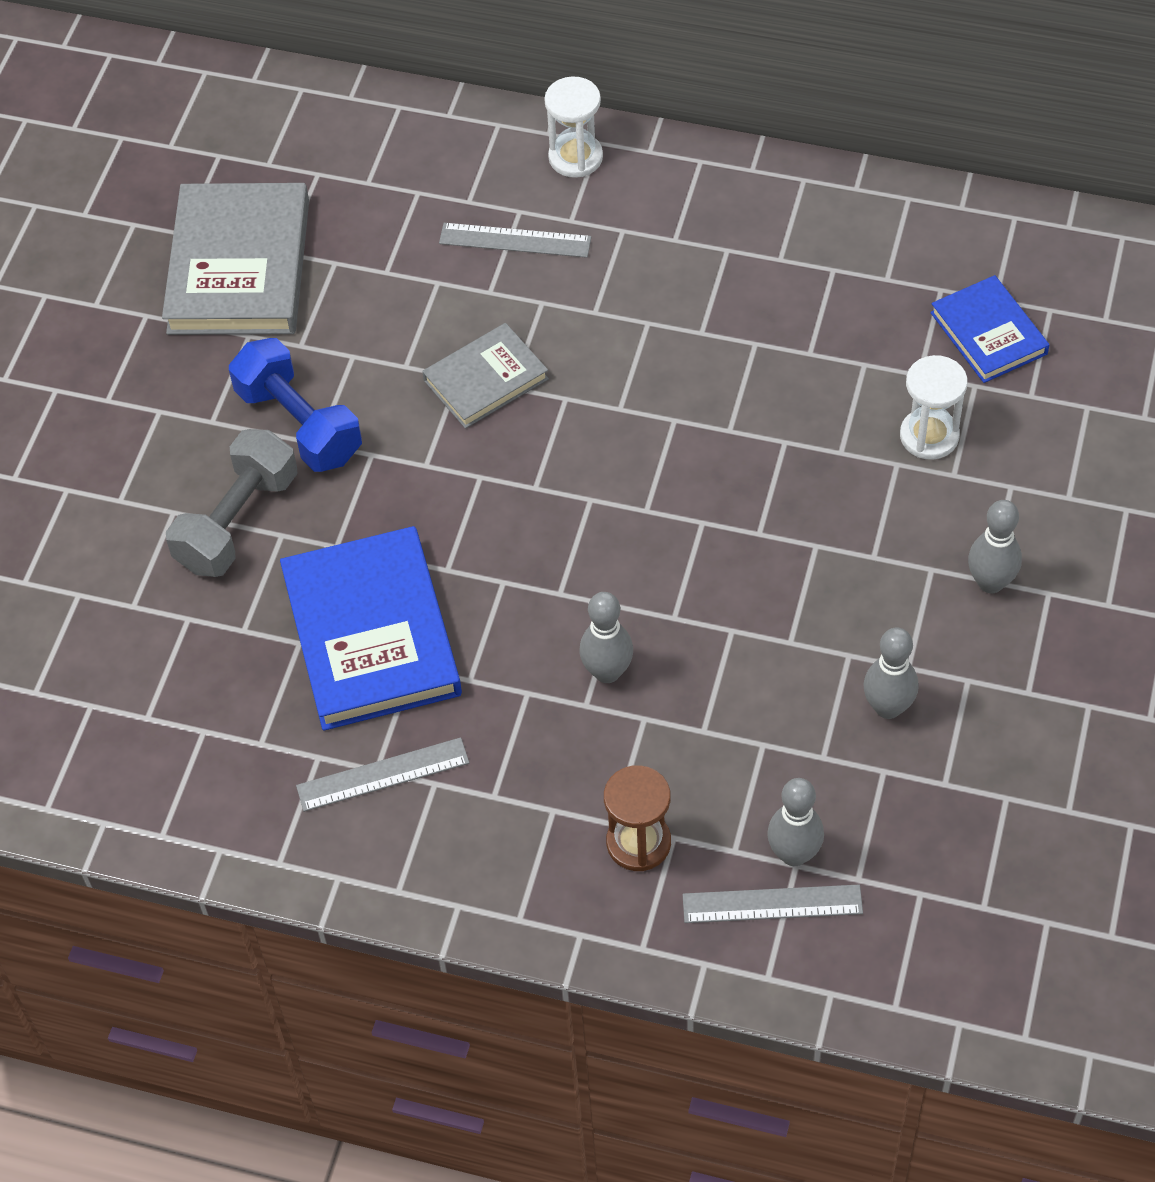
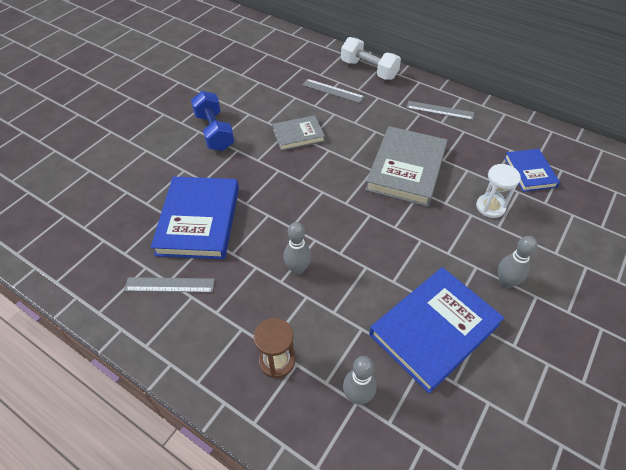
camera: 15 degrees right, 5 degrees down
(237, 521) = (169, 160): grey dumbbell -> none
(239, 266) = (222, 75): grey book -> grey book (406, 169)
(575, 157) = (369, 70): white hourglass -> white dumbbell
(772, 904) = (335, 422): grey ruler -> grey ruler (440, 110)
(888, 707) = (434, 330): grey bowling pin -> blue book

